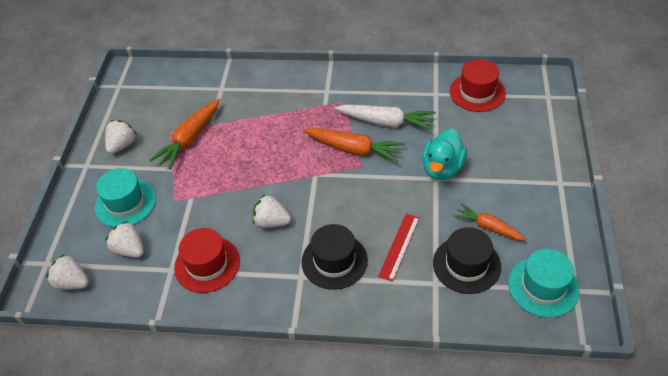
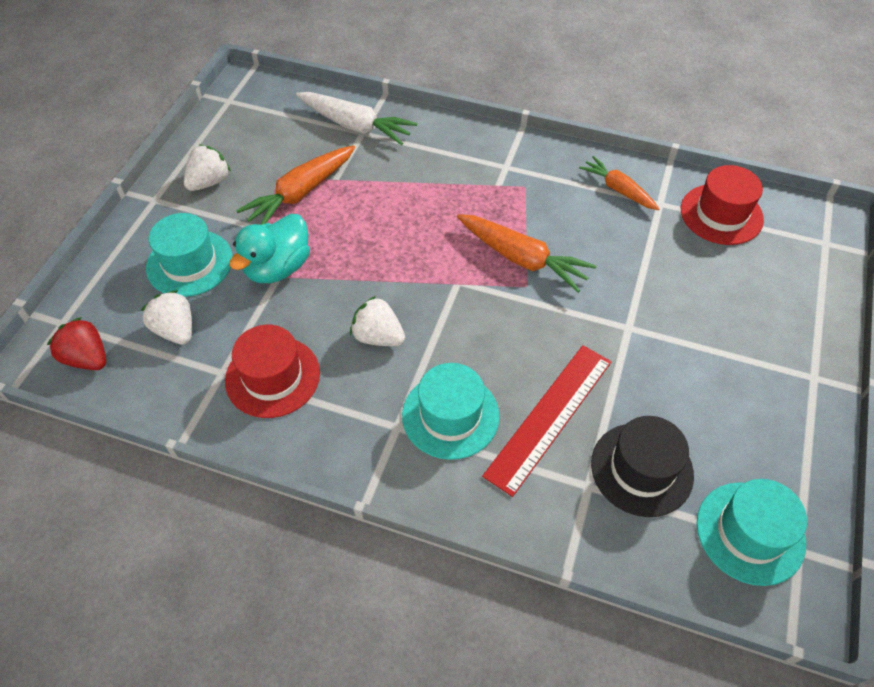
camera: 10 degrees right, 5 degrees up
(72, 282) = (87, 358): white strawberry -> red strawberry
(334, 261) = (450, 415): black hat -> turquoise hat
(385, 122) = (577, 229): white carrot -> white carrot (355, 125)
(399, 246) = (549, 417): red ruler -> red ruler, size x1.55
(442, 168) = (642, 315): turquoise duck -> turquoise duck (278, 268)
(488, 227) = (689, 420): orange carrot -> orange carrot (618, 190)

